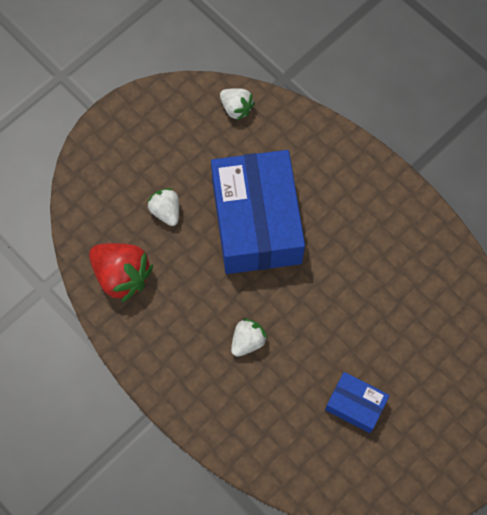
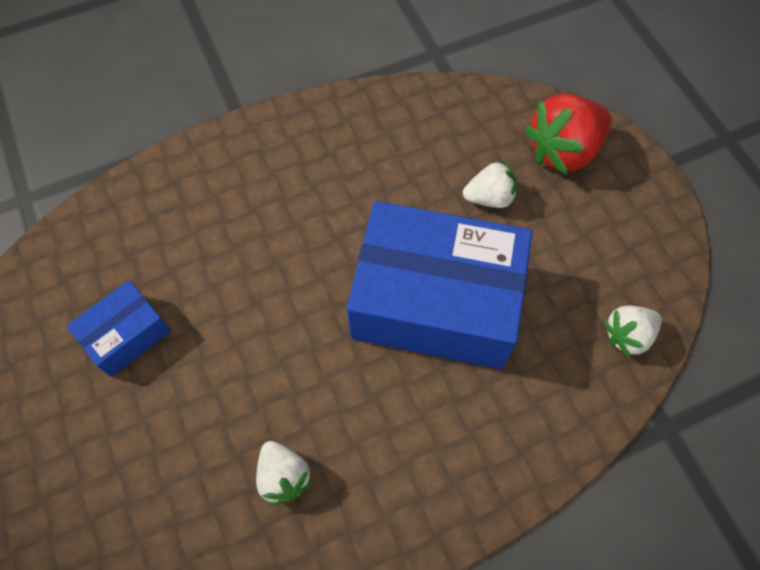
camera: 110 degrees right, 5 degrees down
(122, 276) = (418, 127): red strawberry -> red strawberry (563, 151)
(247, 341) = (273, 236): white strawberry -> white strawberry (283, 476)

